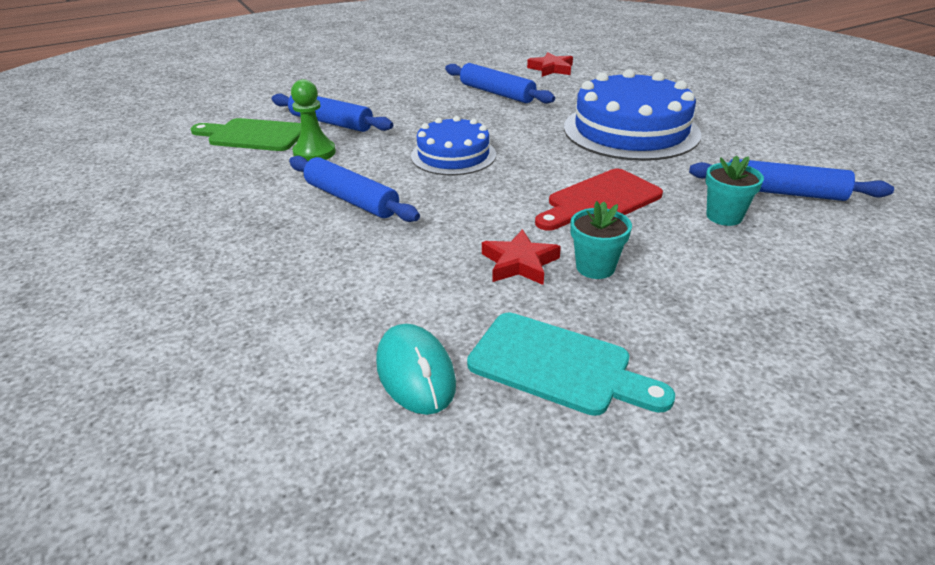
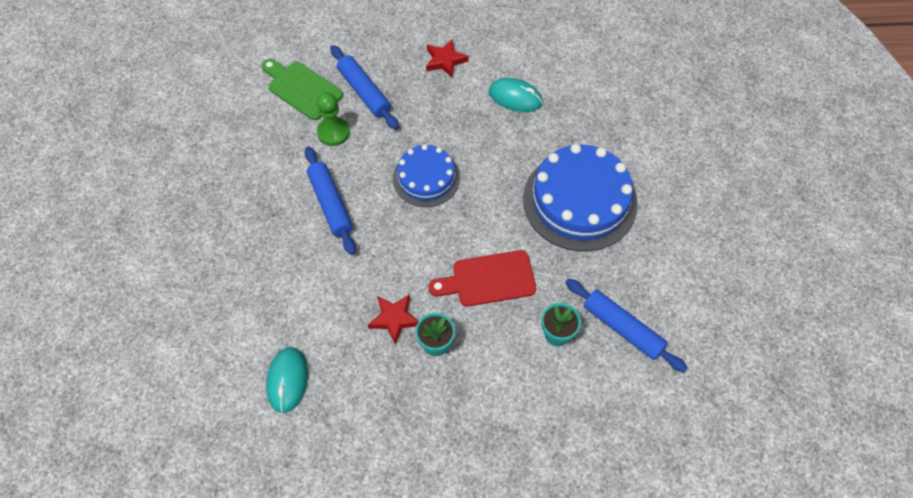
camera: 25 degrees right, 25 degrees up
(497, 93) = (515, 97): blue rolling pin -> turquoise mouse
(551, 69) = (589, 73): red star -> red star (445, 61)
(558, 366) = (360, 410): turquoise cutting board -> none

